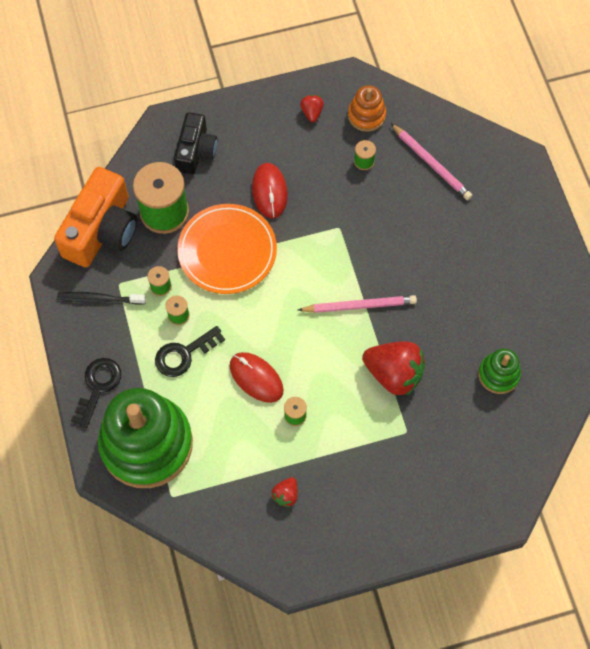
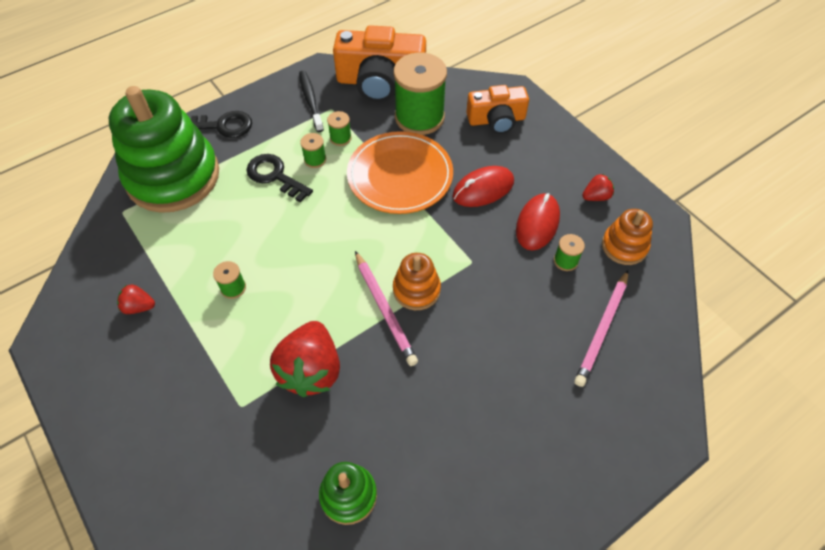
camera: 70 degrees right, 10 degrees down
(196, 151) = (496, 120): black camera -> orange camera
(256, 378) = (266, 241): red mouse -> red mouse (537, 224)
(350, 277) = (416, 290): none -> orange stacking toy

